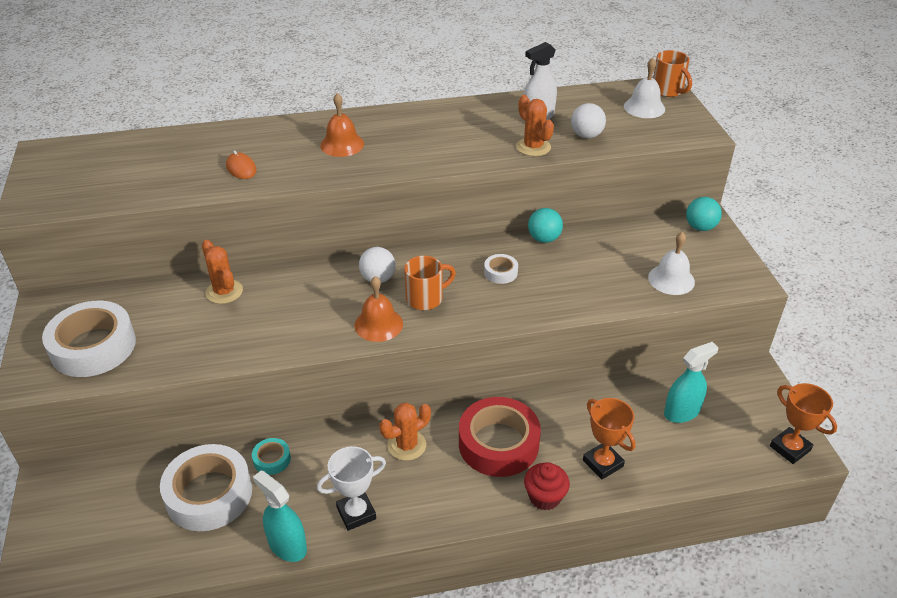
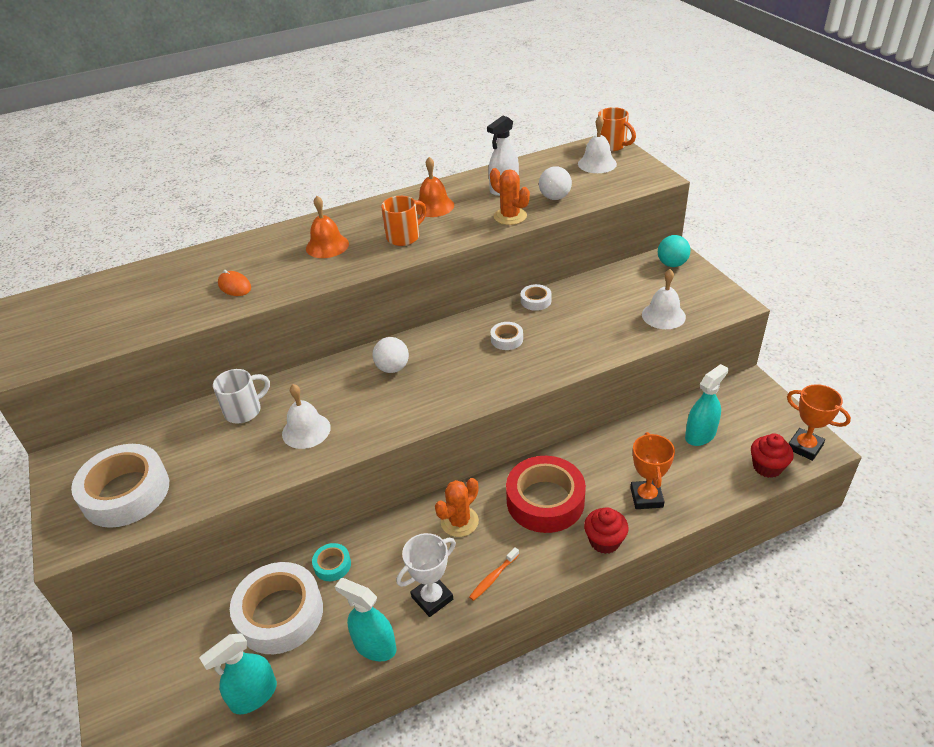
camera: 10 degrees left, 0 degrees up
(162, 564) = (254, 695): none -> turquoise spray bottle
(224, 292) = (244, 411): orange cactus -> white mug
(275, 323) = (306, 430): none -> white bell
(378, 324) = (408, 411): orange bell -> orange bell (434, 206)
(421, 507) = (493, 577): none -> orange toothbrush
(426, 298) = (445, 377): orange mug -> orange mug (404, 237)
(544, 239) = (536, 301): turquoise ball -> white tape
(603, 463) = (646, 497): orange trophy -> orange trophy turned 45 degrees clockwise
(741, 460) = (767, 467): none -> red cupcake

